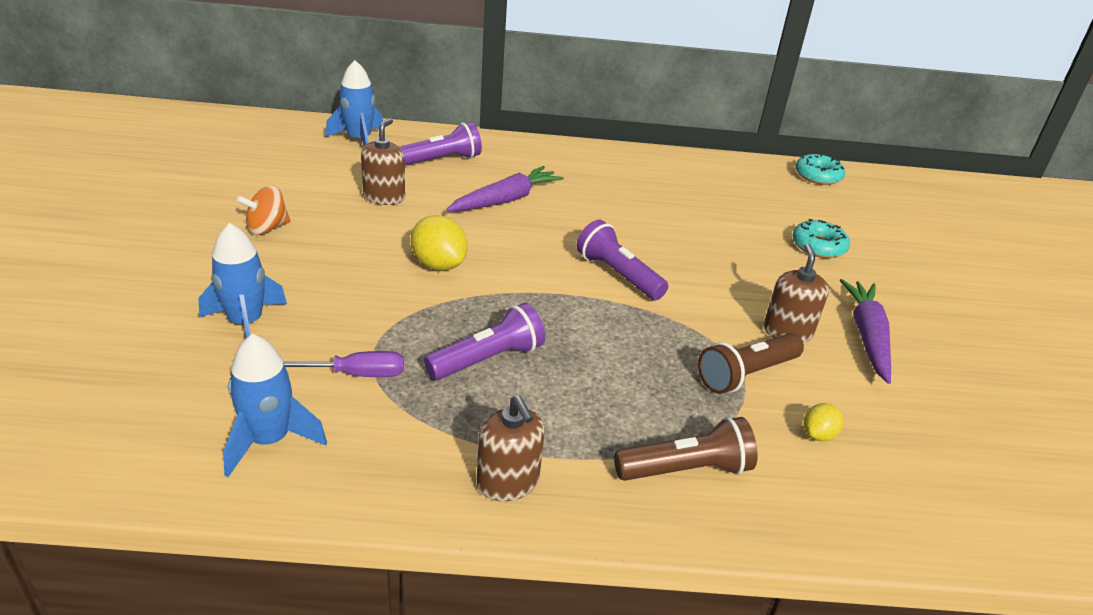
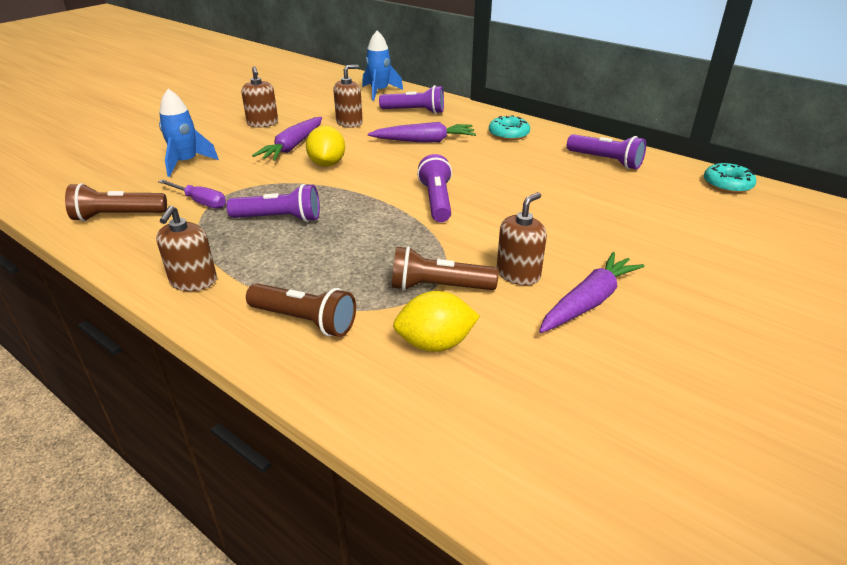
camera: 40 degrees right, 0 degrees up
(267, 228) = (263, 123): orange spinning top -> brown soap dispenser
(269, 440) = (117, 216): blue rocket -> brown flashlight
(360, 252) = (293, 146): none -> purple carrot
(702, 177) = (606, 161): none -> purple flashlight
(818, 246) = (644, 230): turquoise donut -> turquoise donut (508, 134)
(818, 435) = (435, 344): yellow lemon -> yellow lemon, size x1.78

